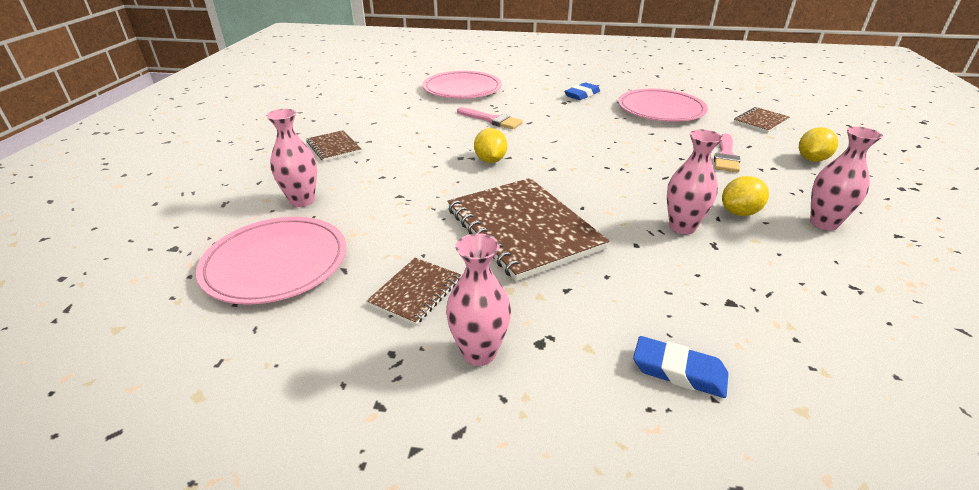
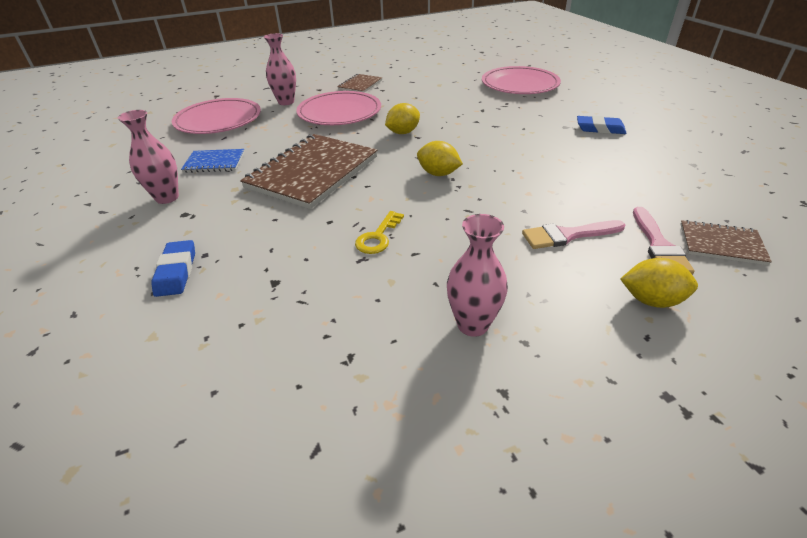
camera: 60 degrees right, 5 degrees up
(415, 292) = (214, 162): brown notebook -> blue notebook
(492, 120) = (476, 112): pink brush -> pink brush (659, 245)
(660, 109) = (637, 174): pink plate -> pink plate (339, 112)
(682, 227) = (378, 237): pink vase -> yellow key
(739, 212) = (439, 264): yellow lemon -> yellow lemon (438, 174)

